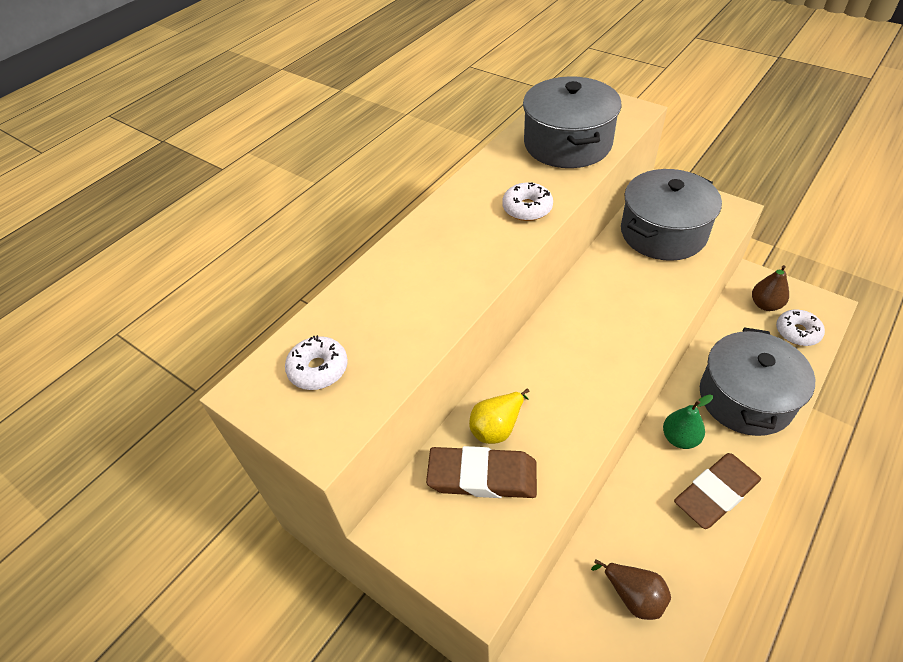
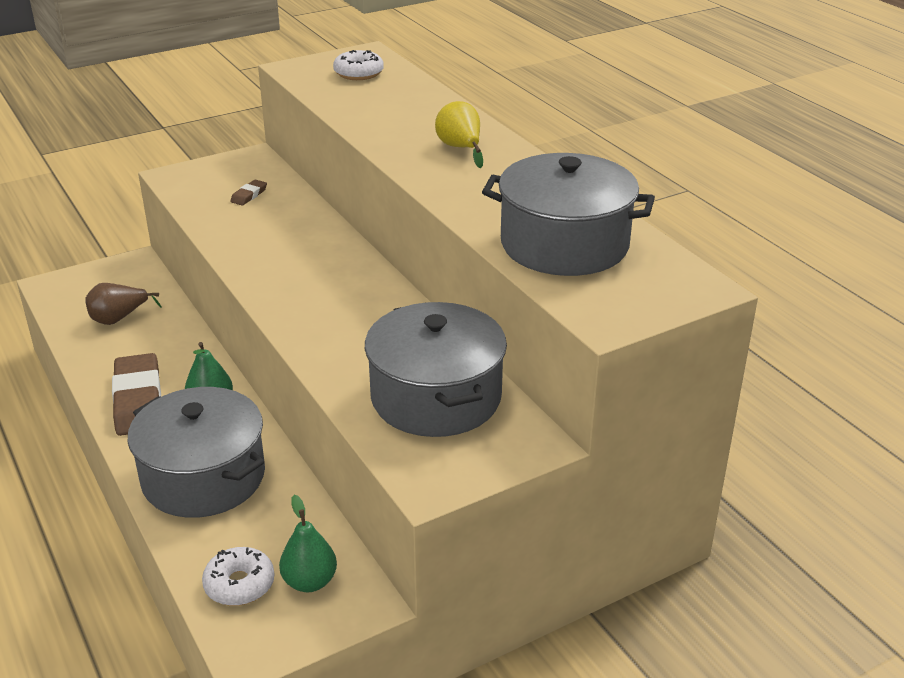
camera: 110 degrees right, 15 degrees down
(482, 476) = (249, 195): brown eraser -> brown eraser, size x0.44
(497, 427) = (283, 212): yellow pear -> yellow pear (460, 148)
(527, 208) = (461, 187): white donut -> none
(765, 305) = (310, 581): brown pear -> green pear

